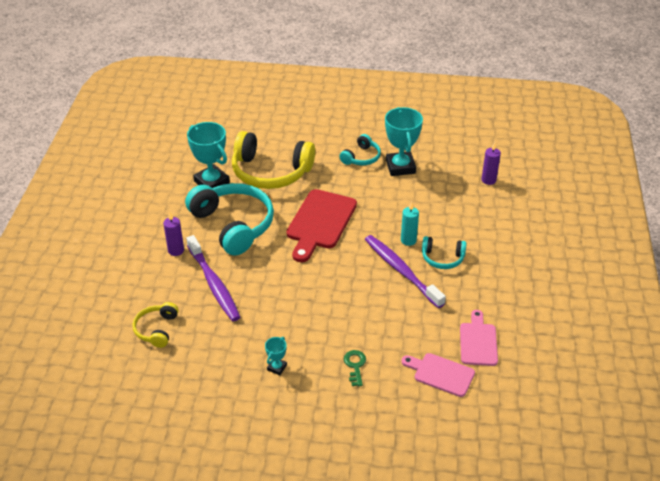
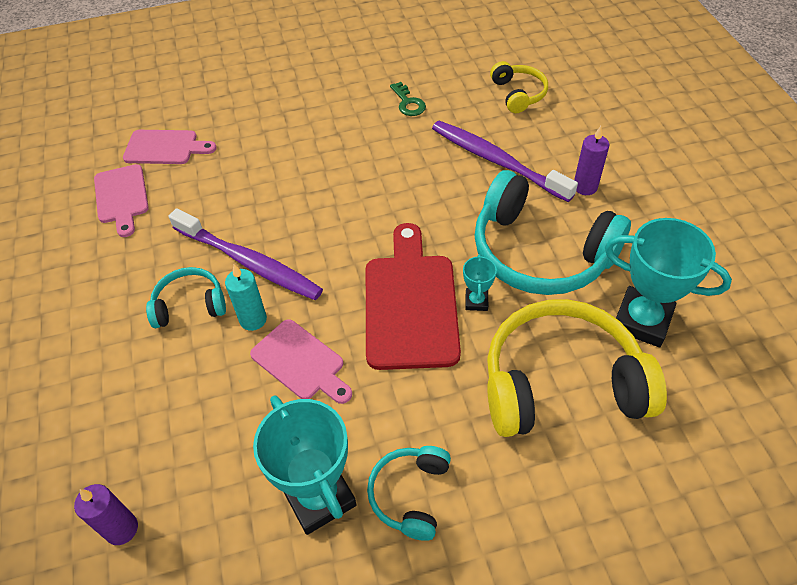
camera: 160 degrees right, 10 degrees up
(277, 367) = (357, 99): turquoise trophy -> turquoise trophy (476, 301)
(355, 366) = (269, 126): green key -> green key (408, 103)
(389, 214) = (301, 362): none -> pink cutting board

